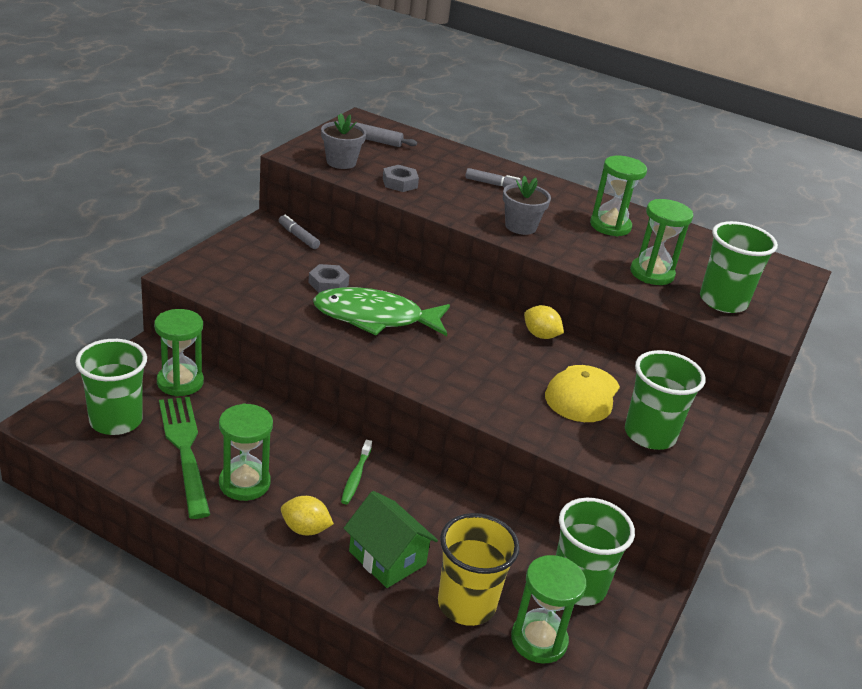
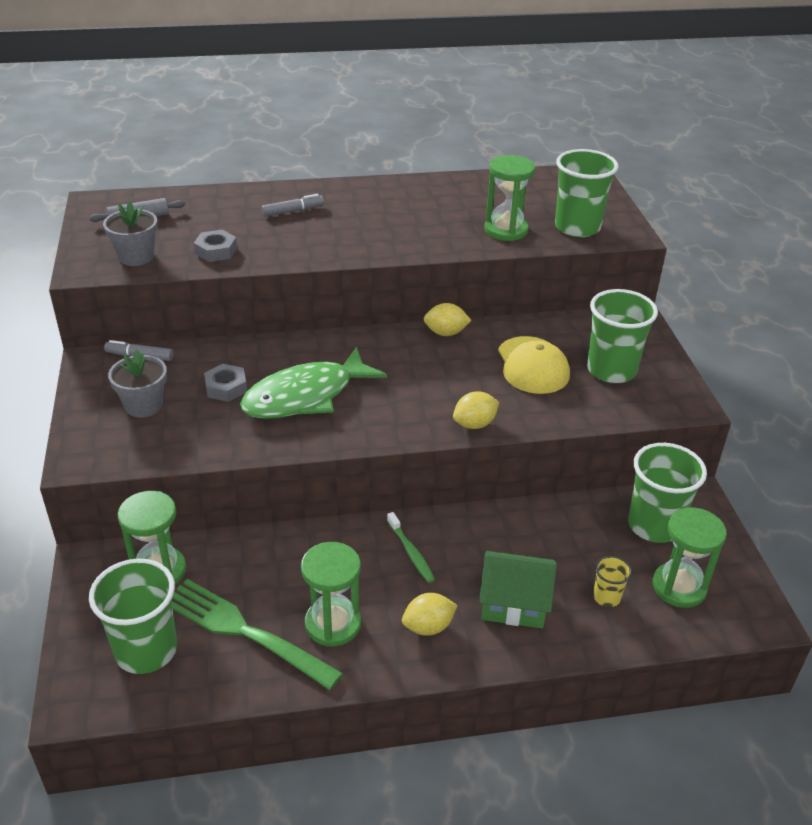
camera: 35 degrees left, 5 degrees up
(466, 604) = (606, 597): yellow cup -> yellow cup, size x0.48
(476, 404) = (474, 424): none -> yellow lemon
(520, 226) = (365, 240): grey flower pot -> grey flower pot (144, 405)
(610, 226) = (426, 203): green hourglass -> none

